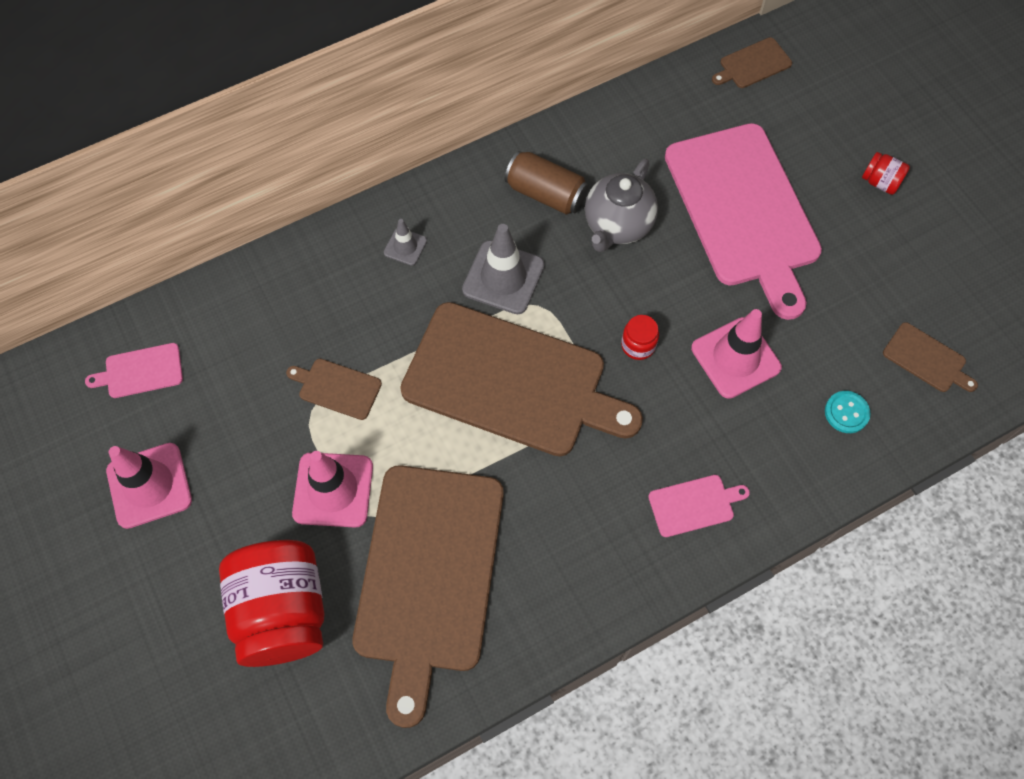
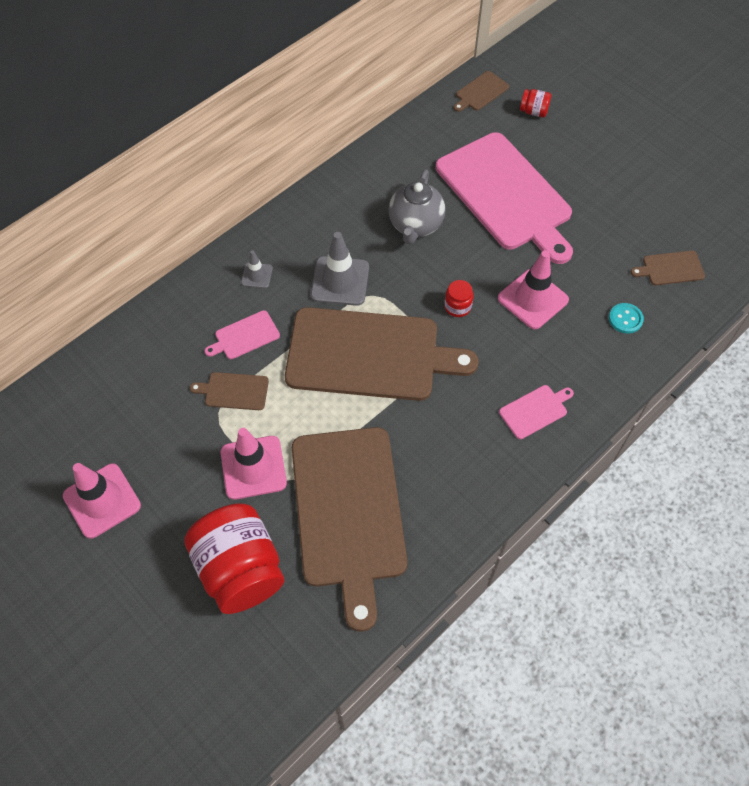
camera: 15 degrees left, 5 degrees down
(140, 371) = (69, 416): pink cutting board -> pink cutting board (245, 336)
(546, 193) = (354, 214): brown can -> none
(880, 182) = (598, 154): red jar -> red jar (533, 111)
(927, 359) = (670, 268): brown cutting board -> brown cutting board turned 150 degrees clockwise

